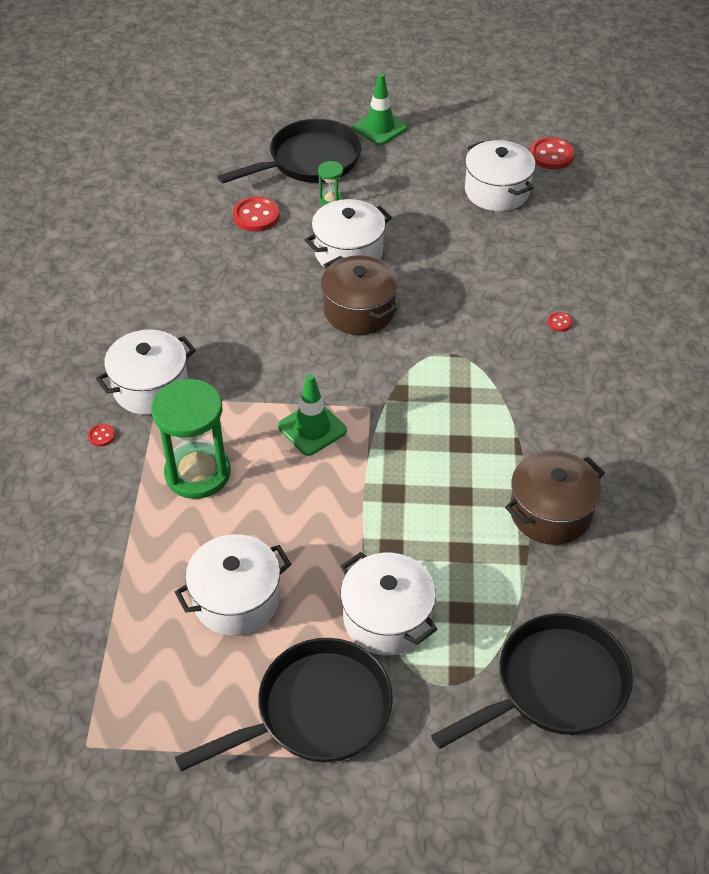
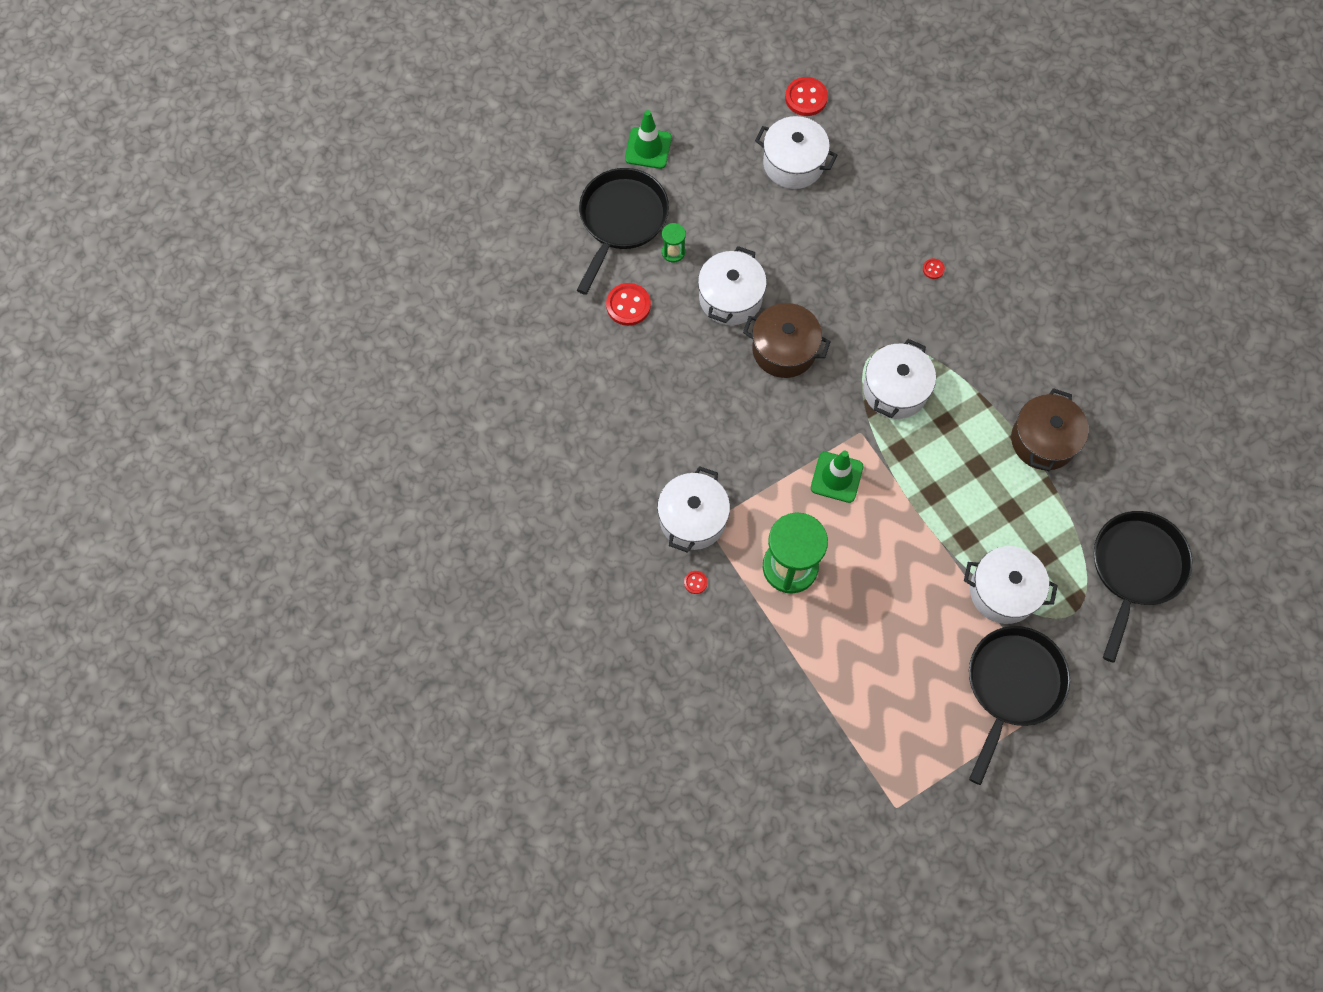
camera: 35 degrees left, 20 degrees up
(236, 599) = (899, 644): white pot -> white pot (895, 390)

